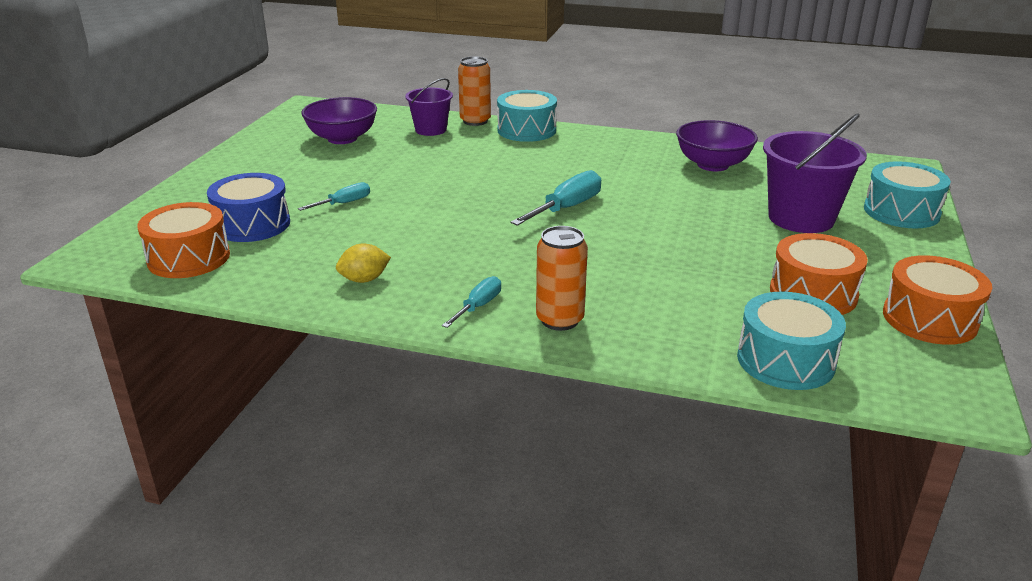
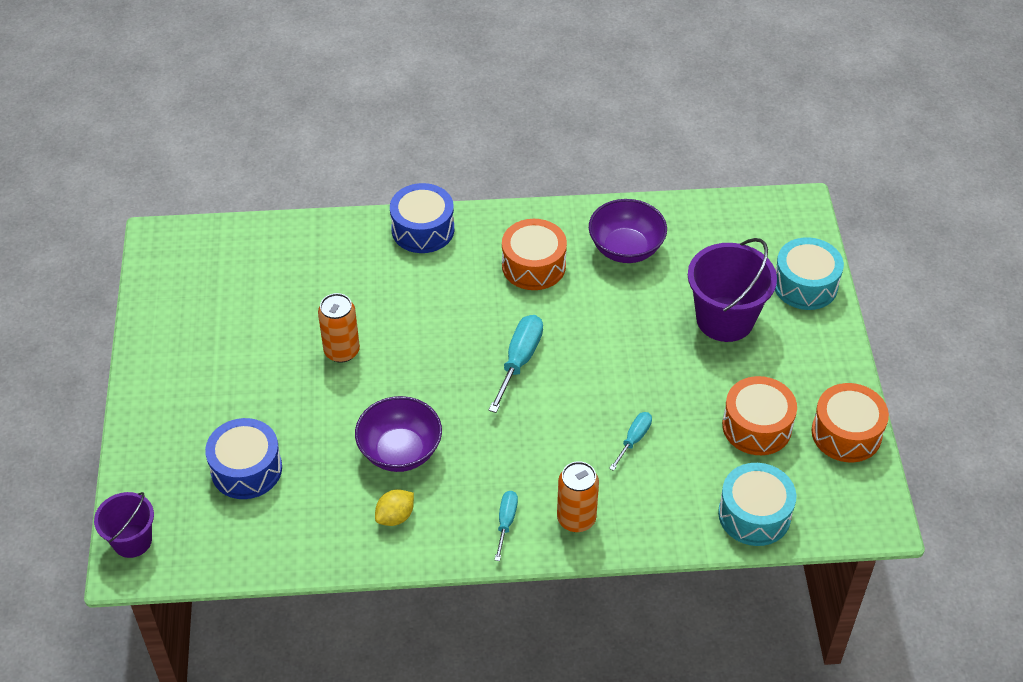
camera: 20 degrees left, 20 degrees up
(189, 258) = (223, 534): orange drum -> orange drum (533, 266)
(342, 138) = (240, 297): purple bowl -> purple bowl (400, 451)
(344, 203) = (311, 411): turquoise screwdriver -> turquoise screwdriver (634, 439)
(430, 130) = (323, 255): purple bucket -> purple bucket (132, 541)
(475, 121) = (361, 224): orange can -> orange can (342, 351)
(526, 130) = (423, 229): turquoise drum -> blue drum

